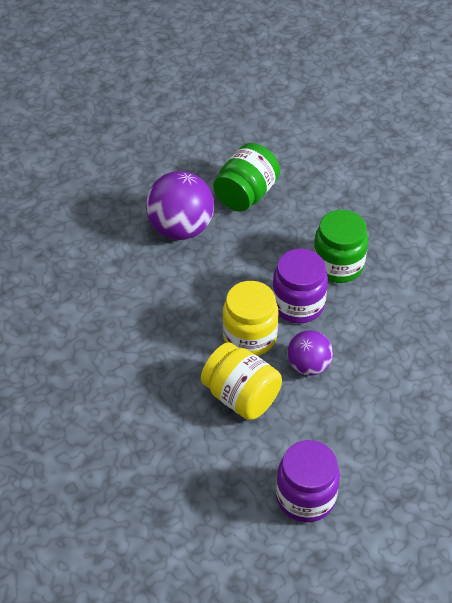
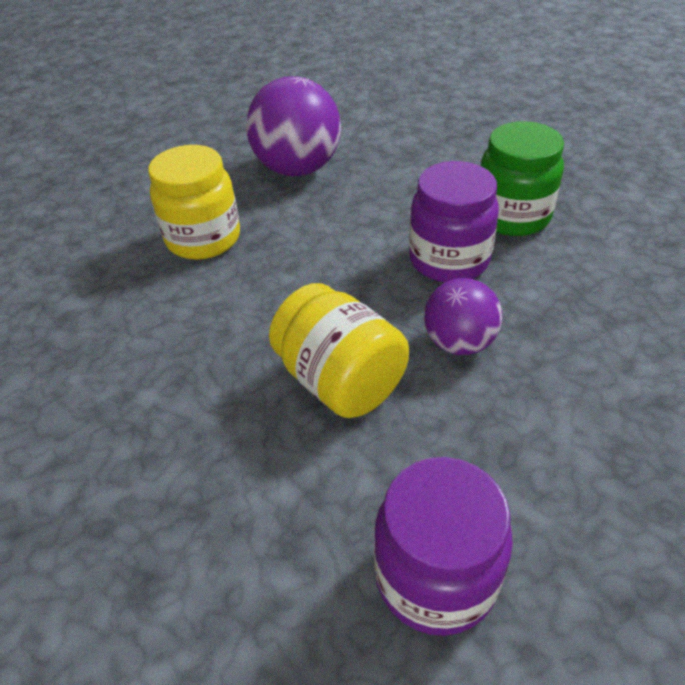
camera: 10 degrees right, 5 degrees down
(246, 194) = (391, 139): green jar -> none
(249, 337) = (369, 297): yellow jar -> yellow jar (203, 239)

